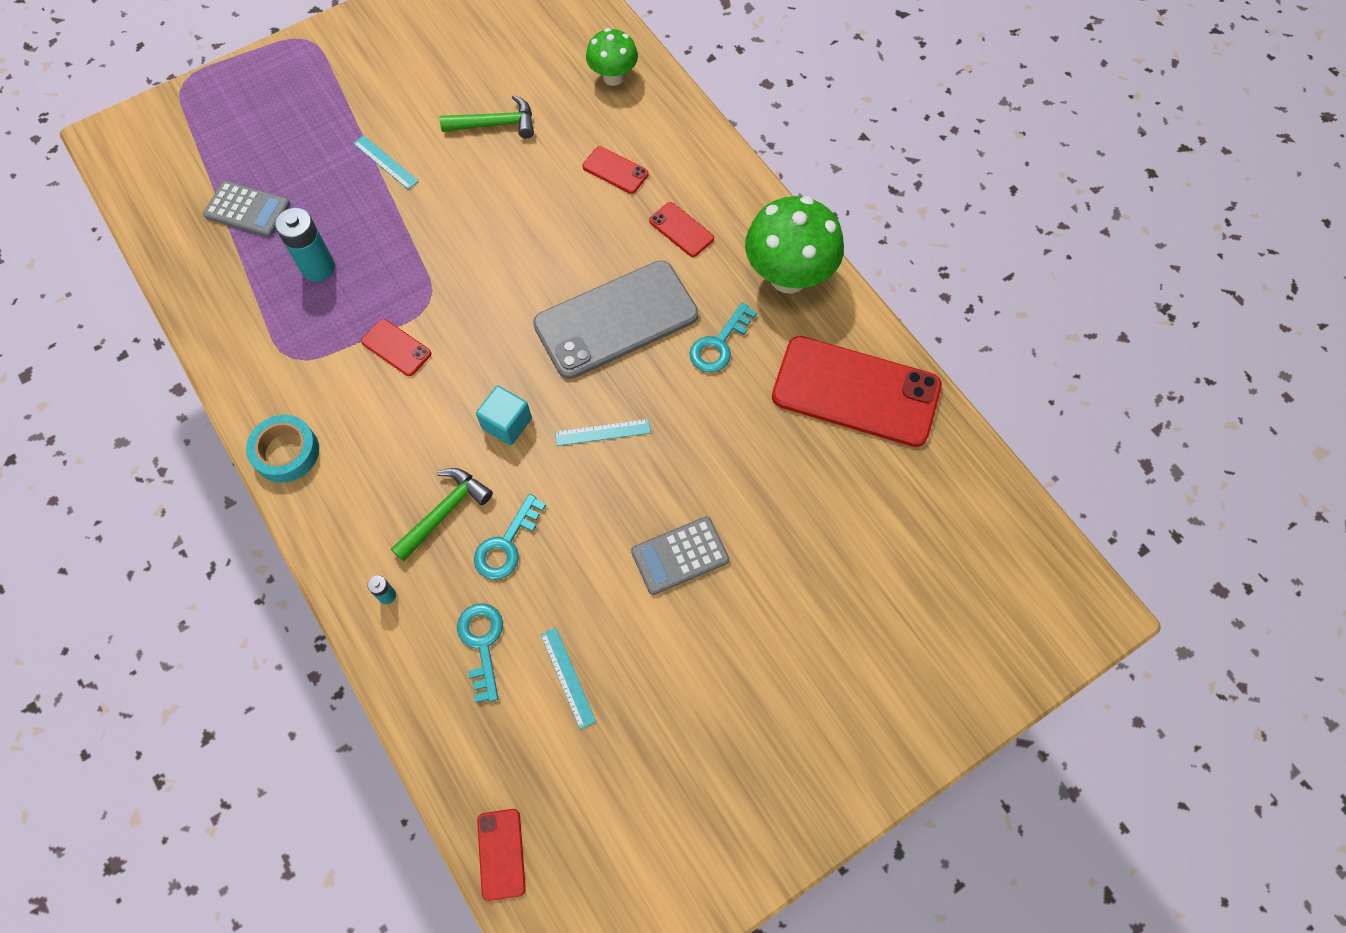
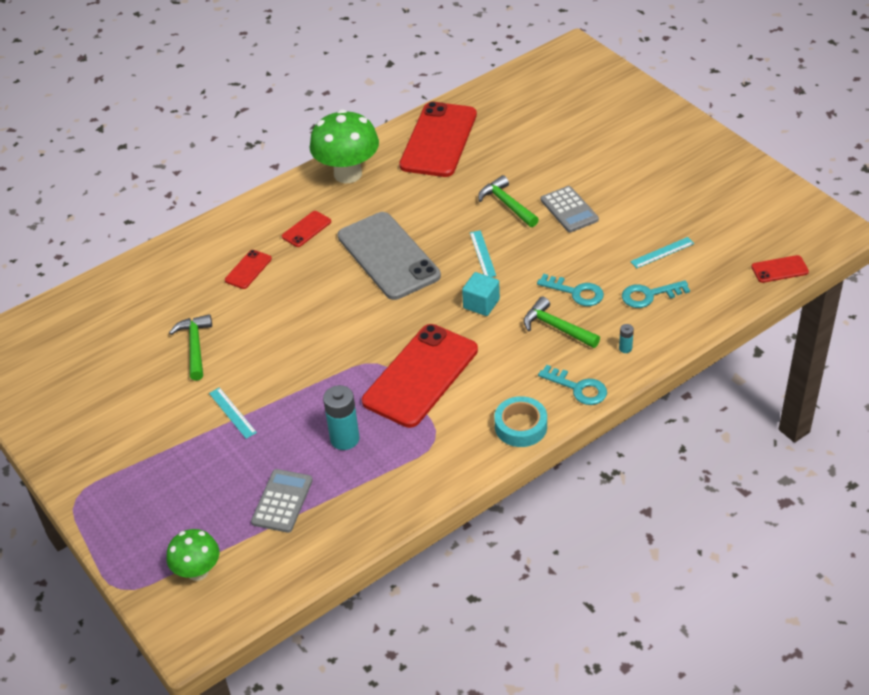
camera: 90 degrees left, 20 degrees down
(385, 162) = (232, 413): turquoise ruler -> turquoise ruler turned 75 degrees counterclockwise
(396, 347) = (420, 376): red phone -> red phone, size x2.29
(613, 77) = (150, 280): green mushroom -> green mushroom (198, 571)
(702, 472) = (507, 204): none -> green hammer
(719, 344) = (406, 203): turquoise key -> turquoise key (578, 388)

